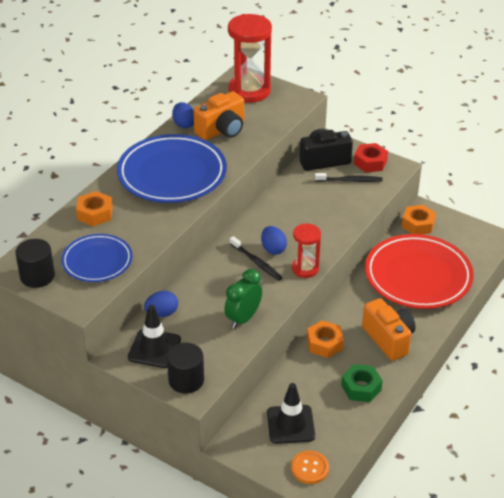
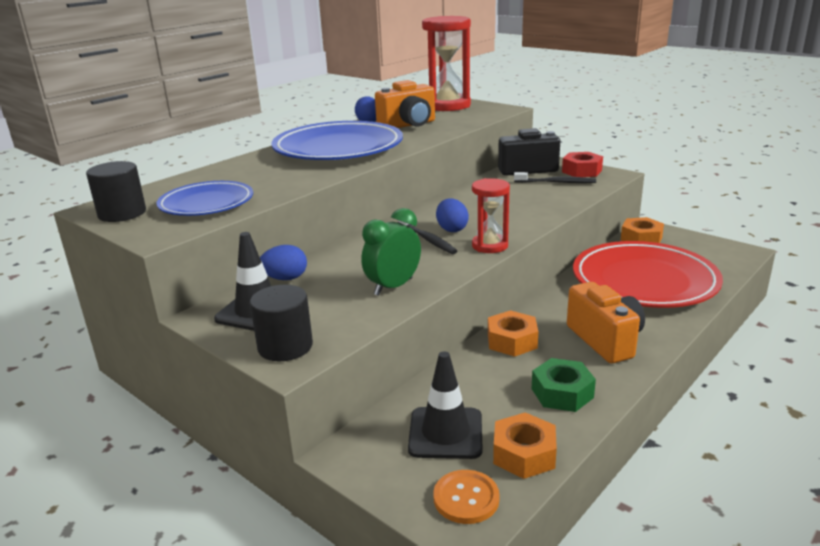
camera: 10 degrees right, 15 degrees down
(95, 214) = (231, 172): orange nut -> orange nut (524, 454)

